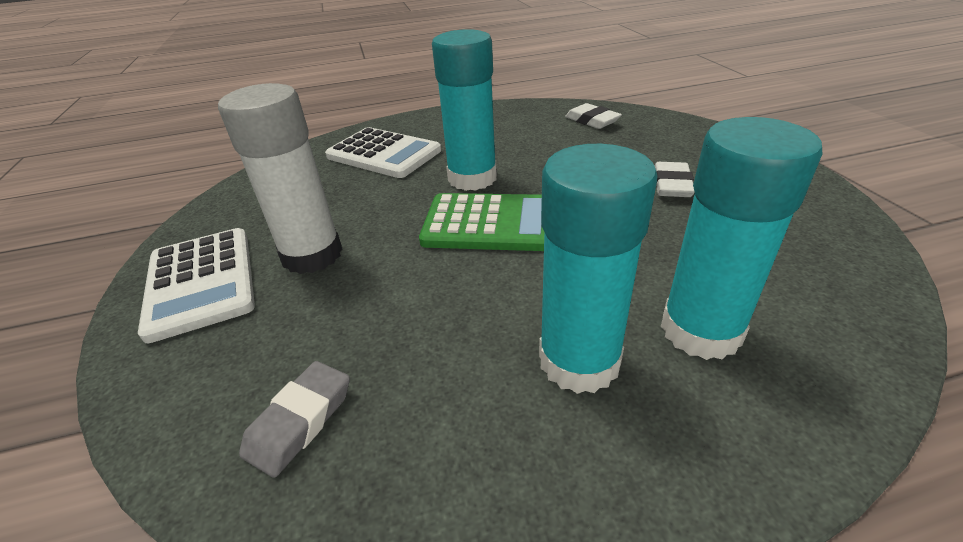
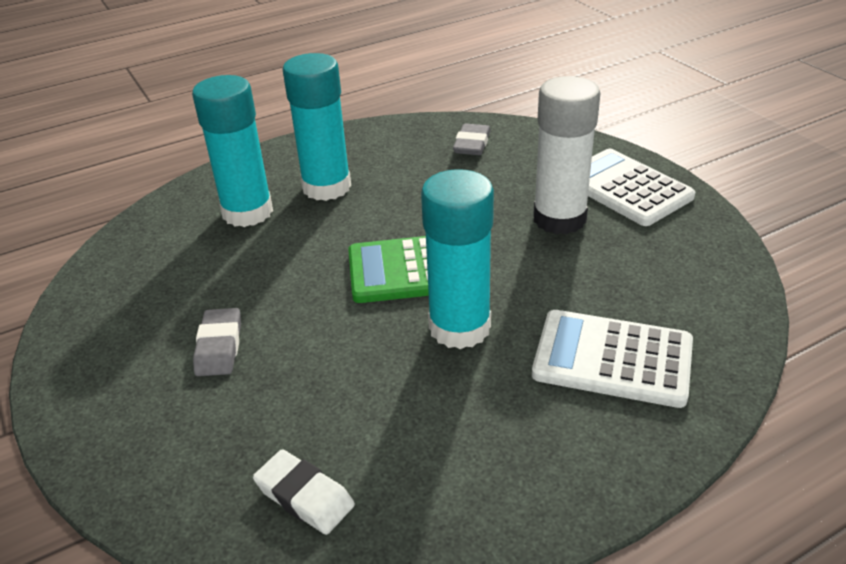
camera: 165 degrees right, 0 degrees up
(672, 185) = (219, 347): white eraser -> grey eraser

